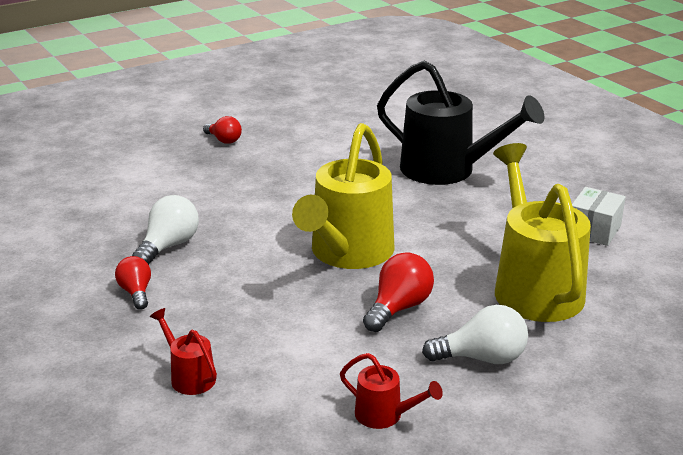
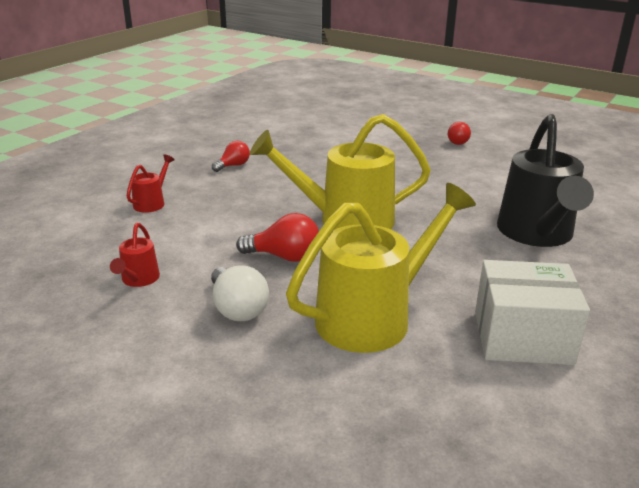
camera: 65 degrees right, 0 degrees up
(169, 246) = (295, 161): white light bulb -> none
(594, 230) = (522, 337): white box -> white box, size x1.60

